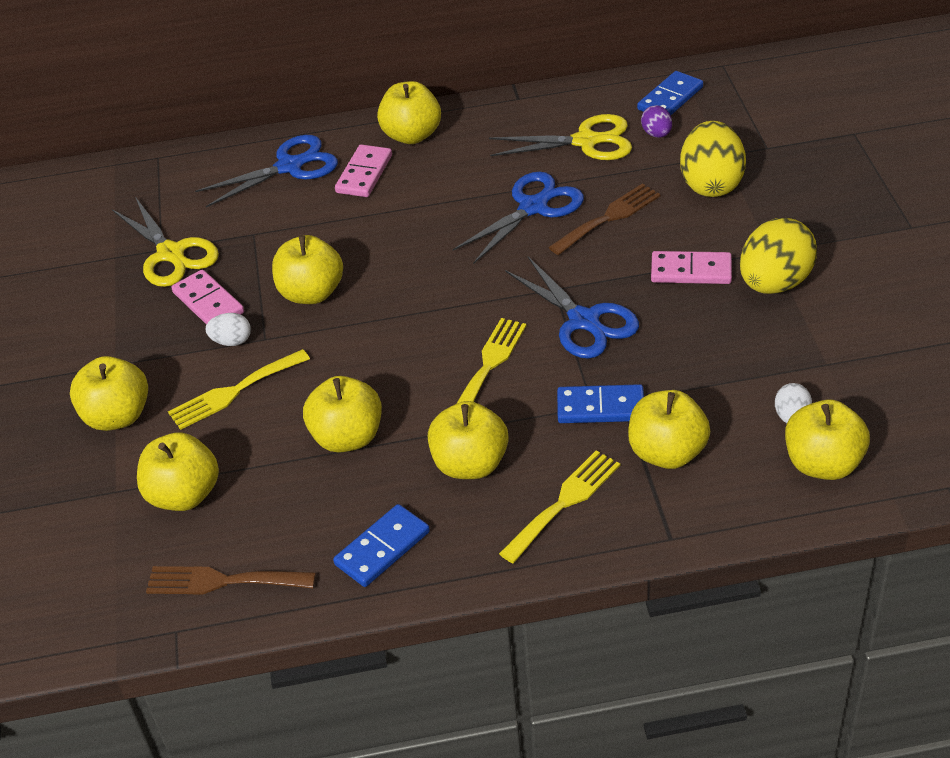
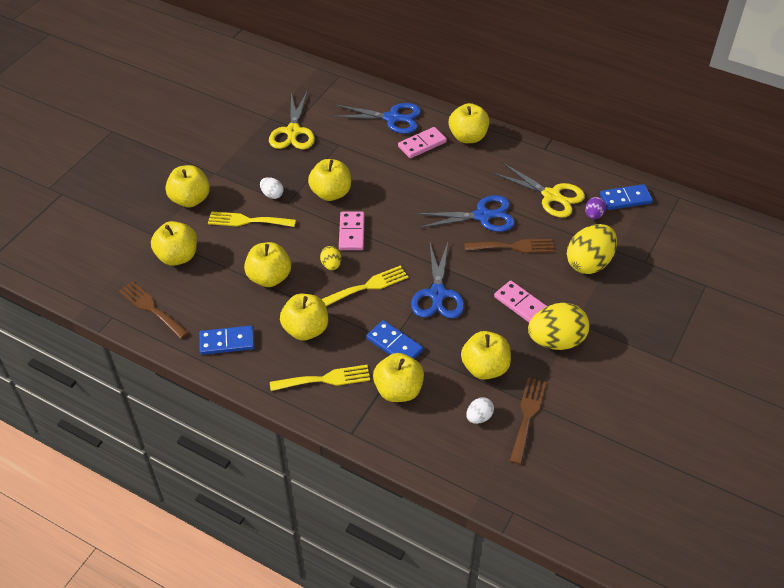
camera: 35 degrees right, 5 degrees up
(208, 302) = (283, 168): pink domino -> pink domino (352, 232)
(412, 372) = (331, 265): none -> yellow egg
(822, 464) = (465, 452): yellow apple -> yellow apple (485, 368)
(840, 379) = (527, 416): none -> brown fork

